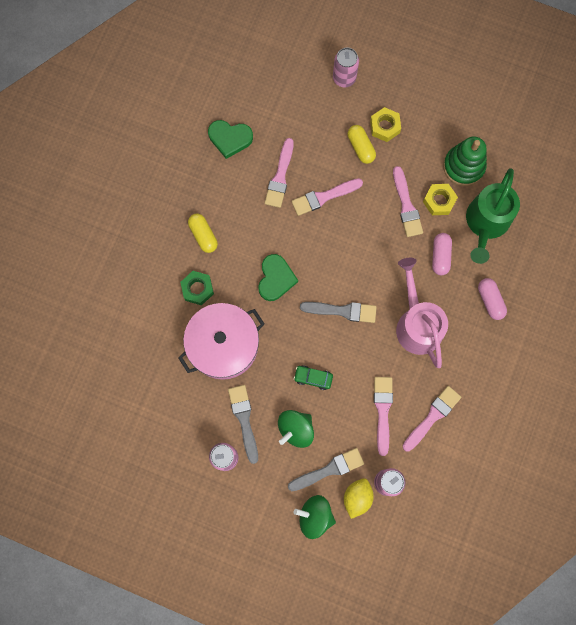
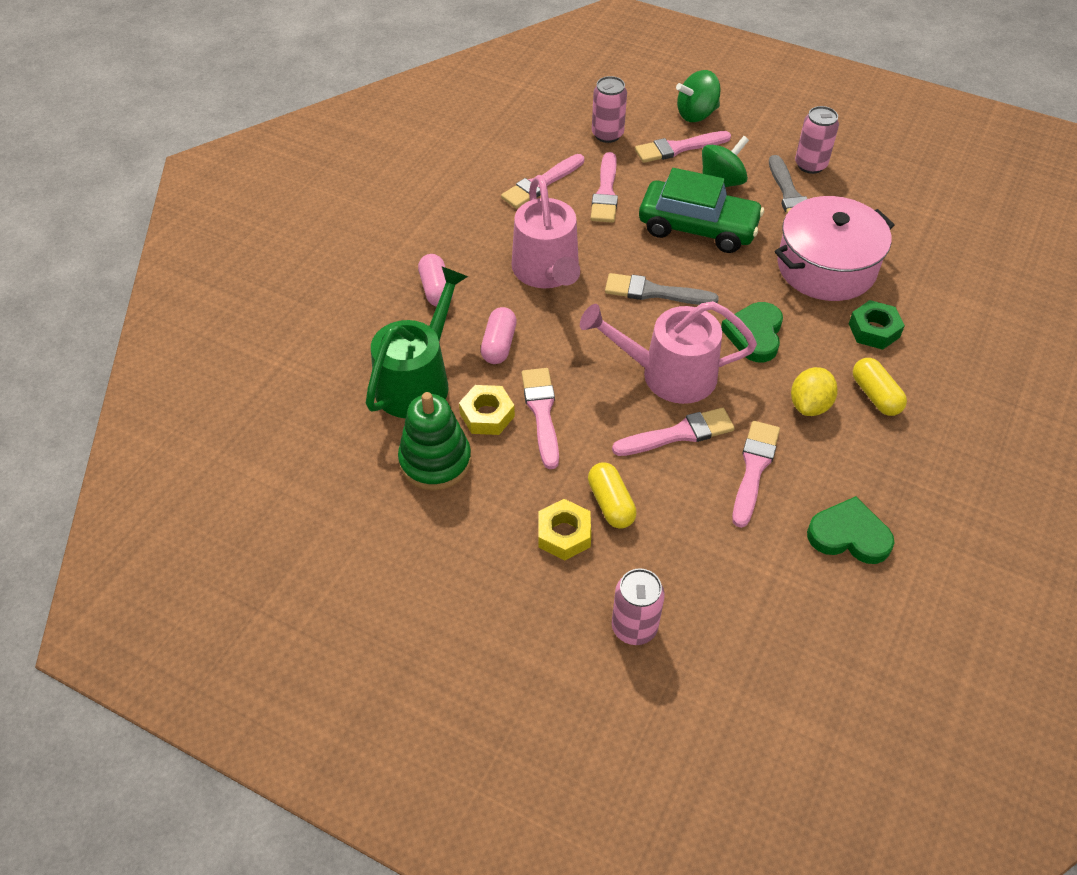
camera: 175 degrees left, 25 degrees down
(313, 378) = (698, 227): green car -> green car, size x2.27
(315, 516) = (696, 114): green spinning top -> green spinning top turned 135 degrees clockwise
(328, 470) = (679, 148): grey brush -> pink brush
(330, 241) = (669, 374): none -> pink watering can
(357, 497) = (644, 125): yellow lemon -> yellow lemon (809, 405)

